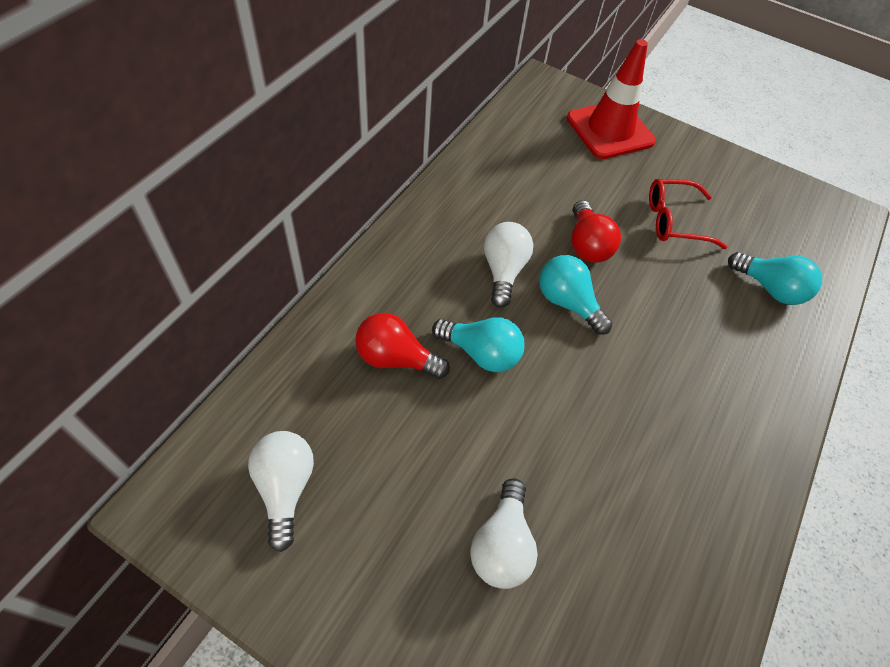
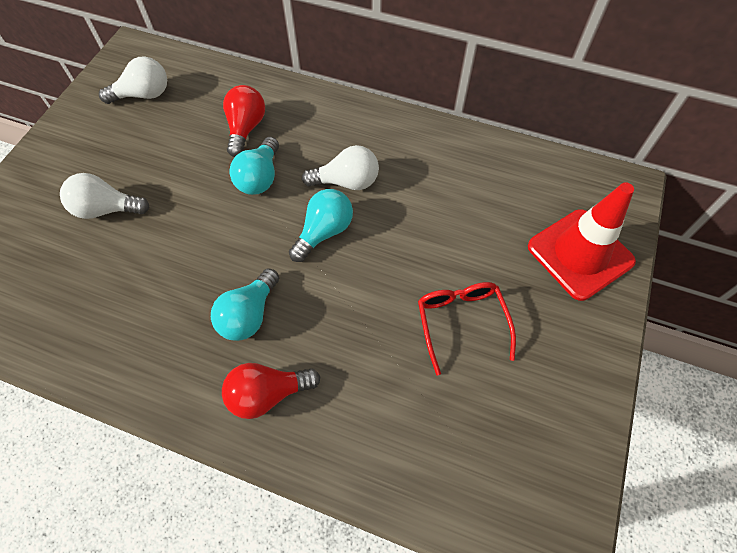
camera: 85 degrees right, 5 degrees up
(587, 245) = (398, 242): red light bulb -> red light bulb (267, 394)
(769, 288) = (393, 422): turquoise light bulb -> turquoise light bulb (249, 315)

